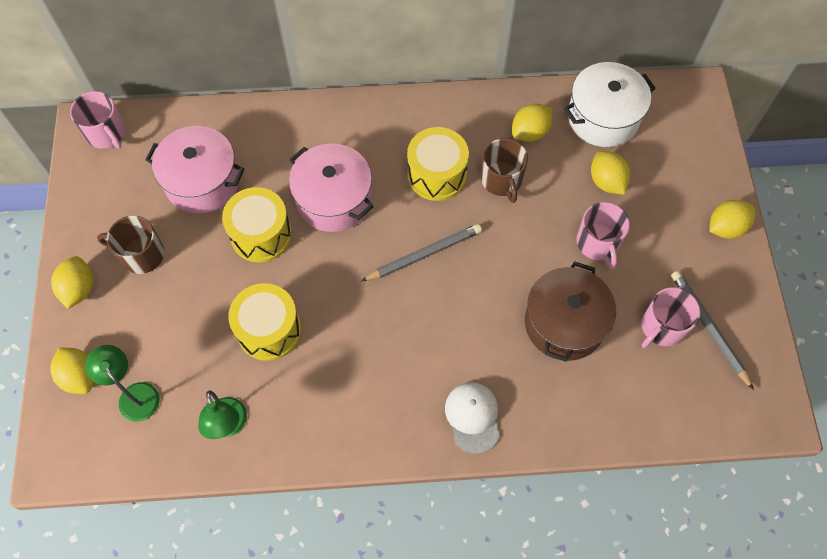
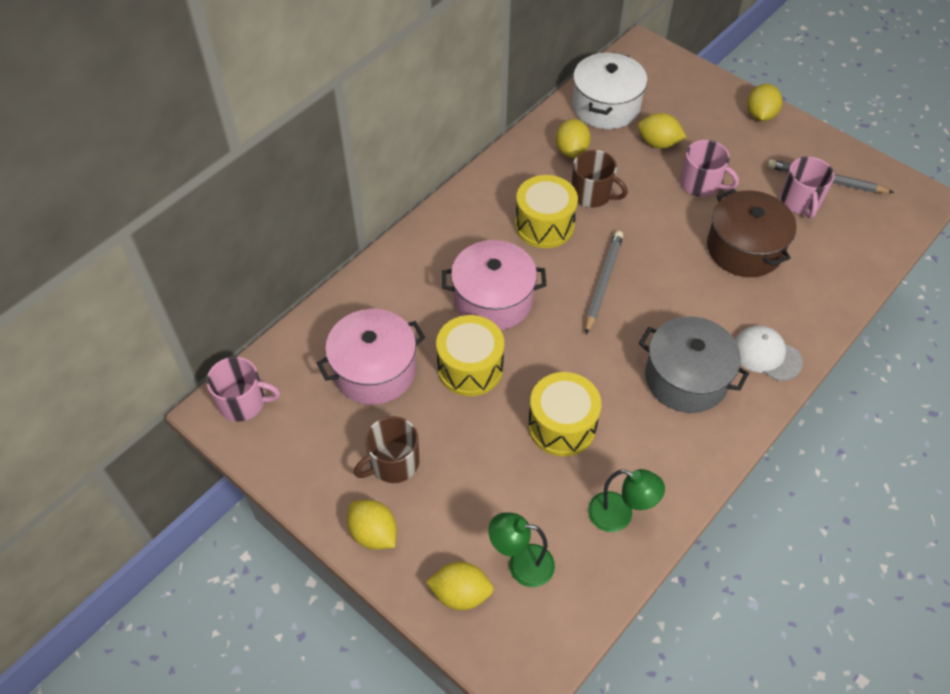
camera: 45 degrees left, 10 degrees down
(392, 378) = (686, 378): none -> grey pot

